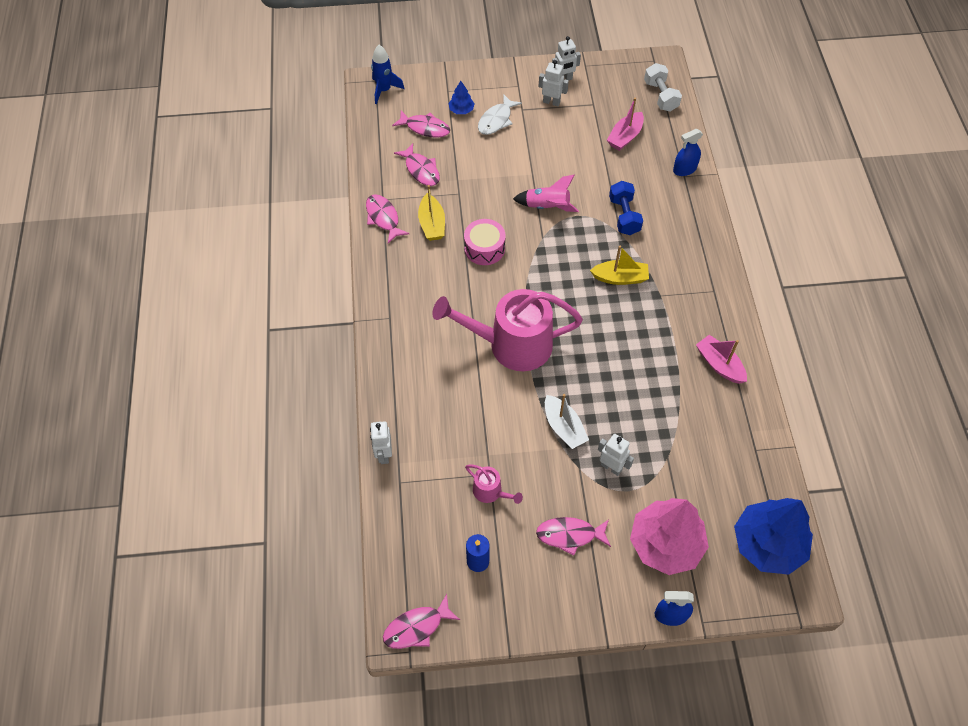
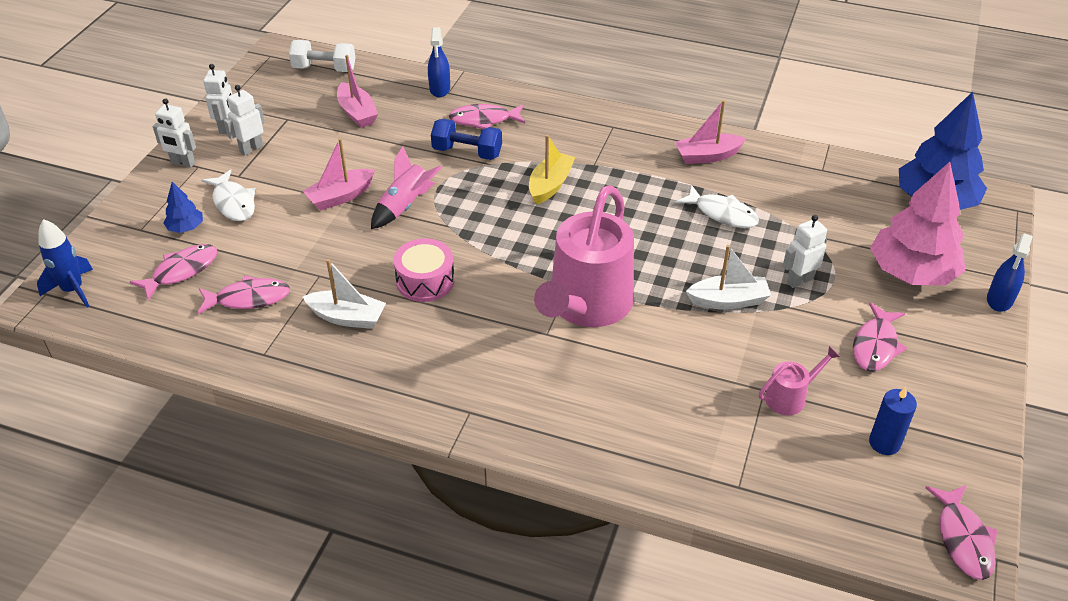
camera: 65 degrees left, 15 degrees down
(383, 218) = (296, 364): pink fish -> pink fish (484, 120)
(384, 454) = (687, 490): white robot -> white robot (183, 163)
(432, 224) = (347, 317): yellow boat -> white boat
(535, 169) = (340, 197): none -> pink boat
(656, 395) = (722, 213): none -> white fish

